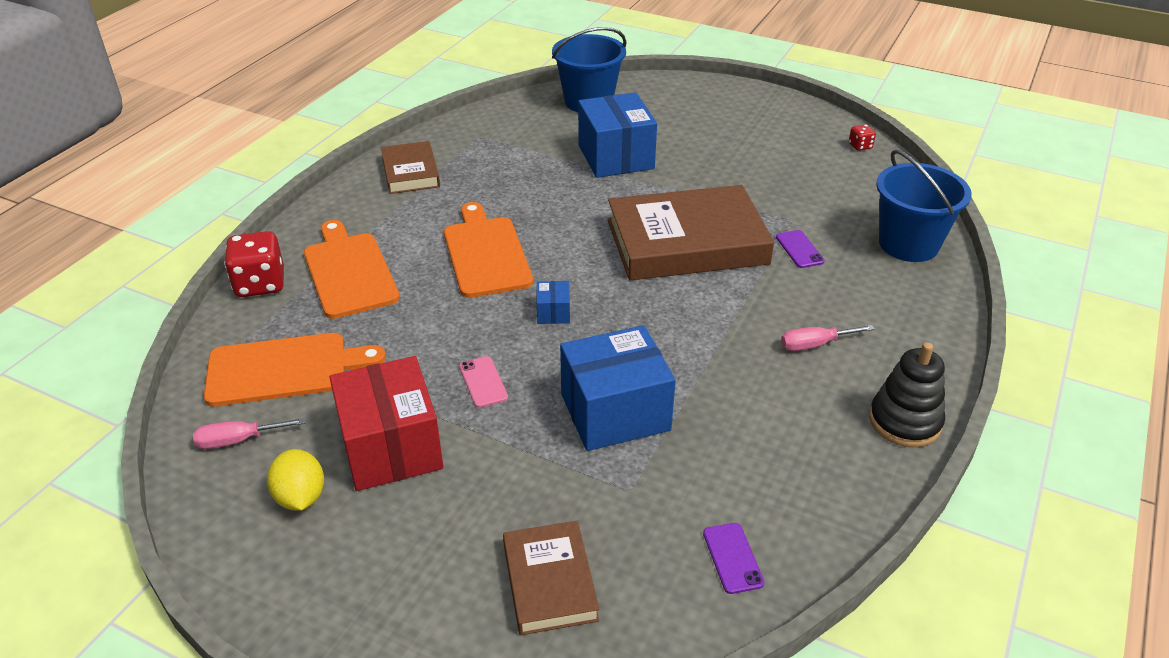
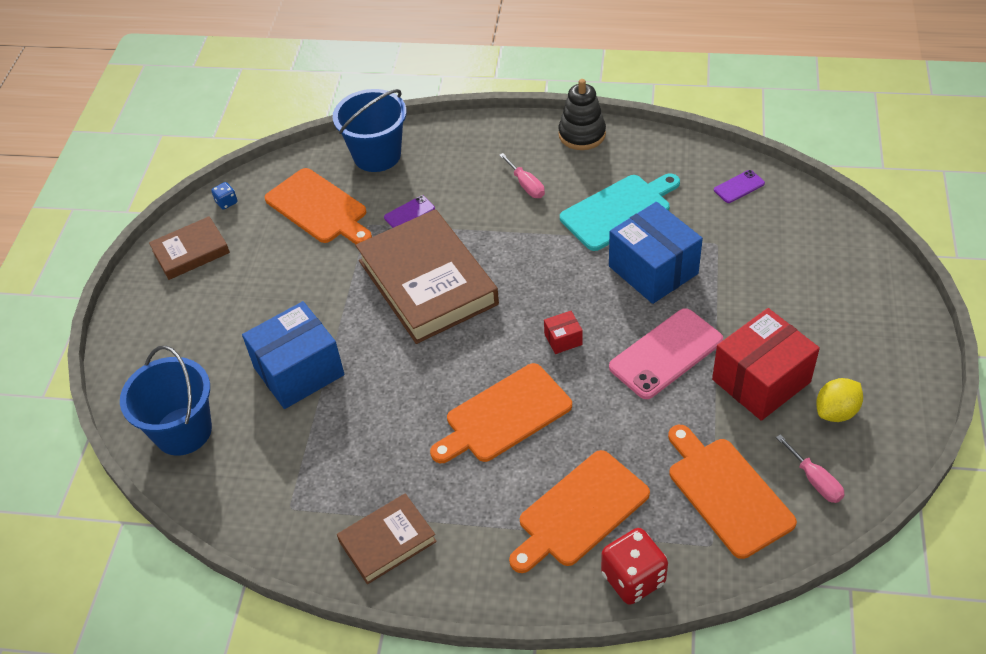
camera: 105 degrees left, 10 degrees up
(483, 382) = (666, 353): pink phone -> pink phone, size x2.07
(550, 582) = (809, 258): brown book -> brown book (191, 252)
(553, 312) = (563, 339): blue box -> red box
(734, 413) = (619, 211): none -> turquoise cutting board
(830, 195) = (319, 208): none -> orange cutting board
(860, 146) = (226, 202): red dice -> blue dice

